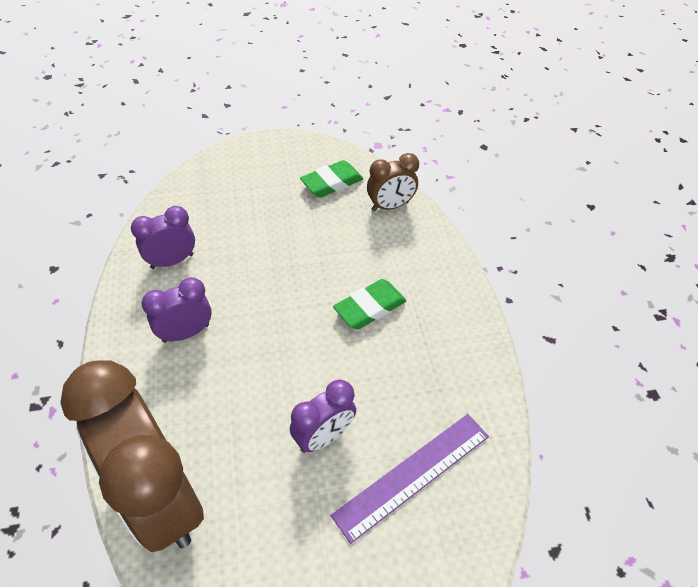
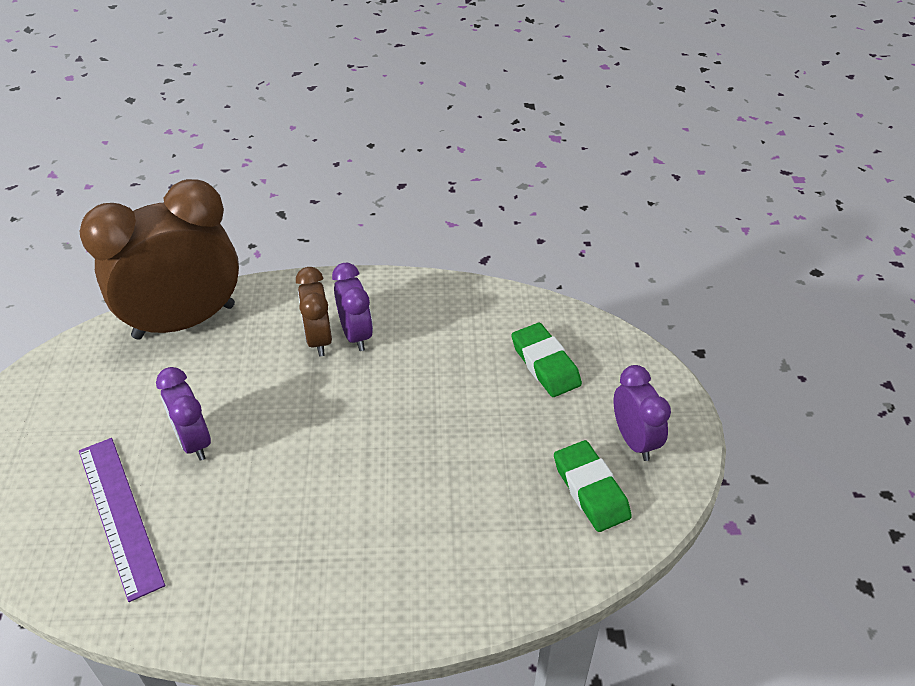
camera: 100 degrees right, 5 degrees down
(172, 261) = (460, 321): purple clock -> purple clock (634, 440)
(370, 308) = (349, 506): green eraser -> green eraser (545, 364)
(390, 206) = (535, 561): brown clock -> brown clock (318, 339)

